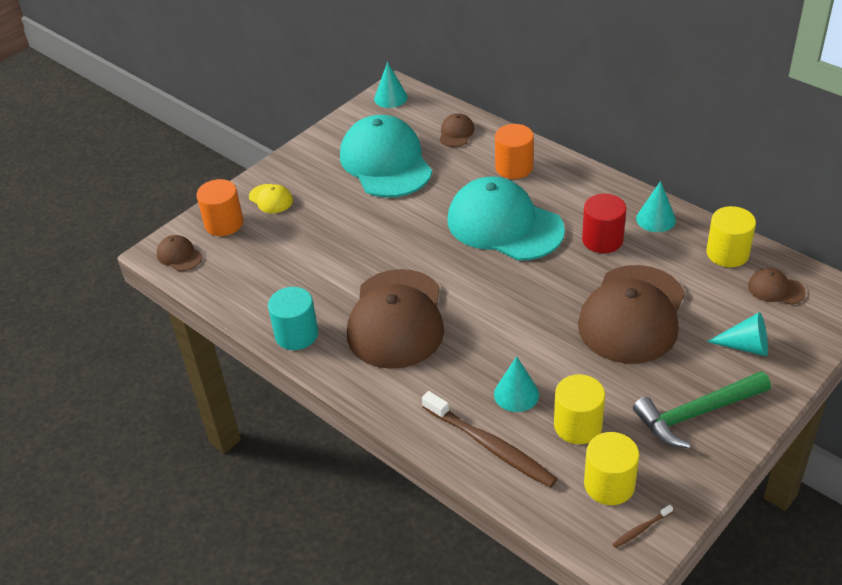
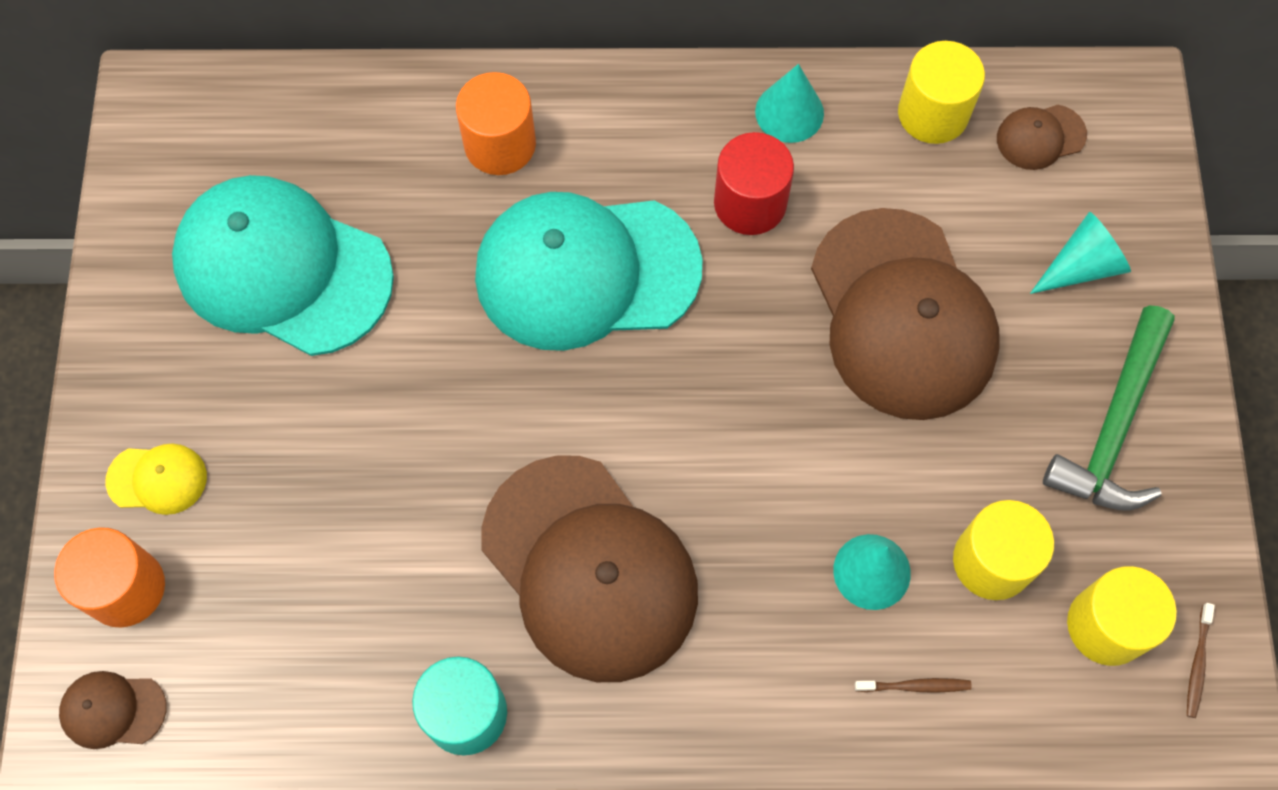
camera: 45 degrees left, 25 degrees up
(390, 98) = (158, 121): turquoise cone -> none
(456, 133) = (343, 129): brown cap -> none
(490, 446) = (915, 686): brown toothbrush -> brown toothbrush, size x0.42

